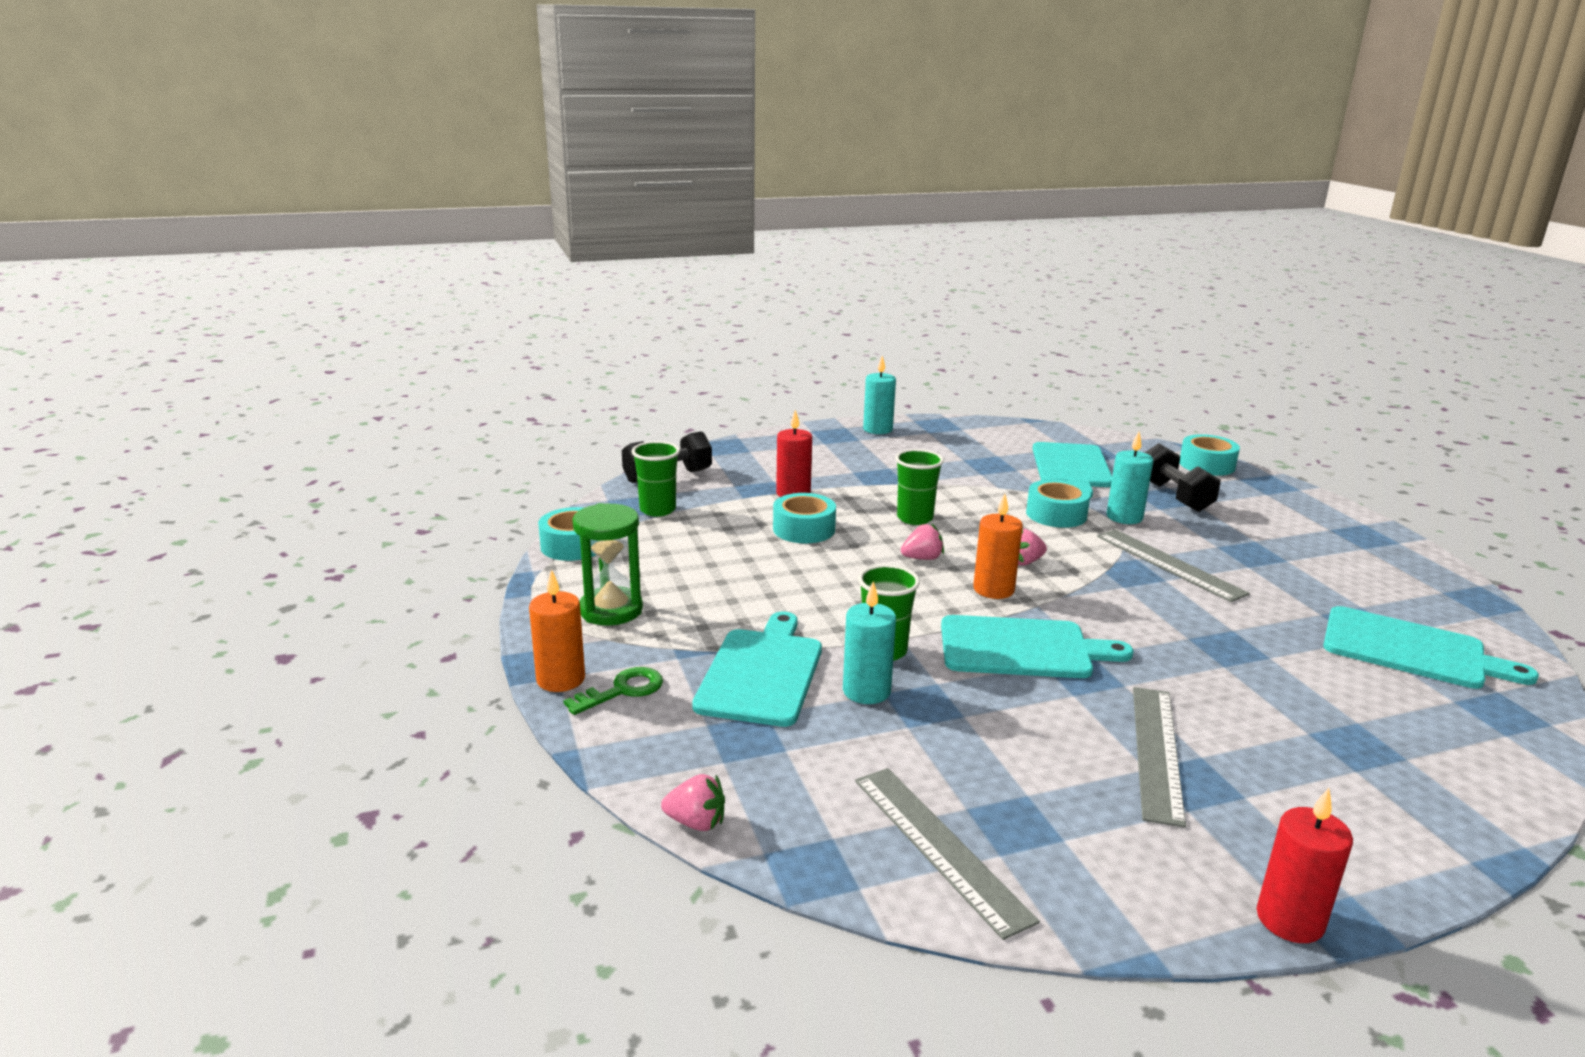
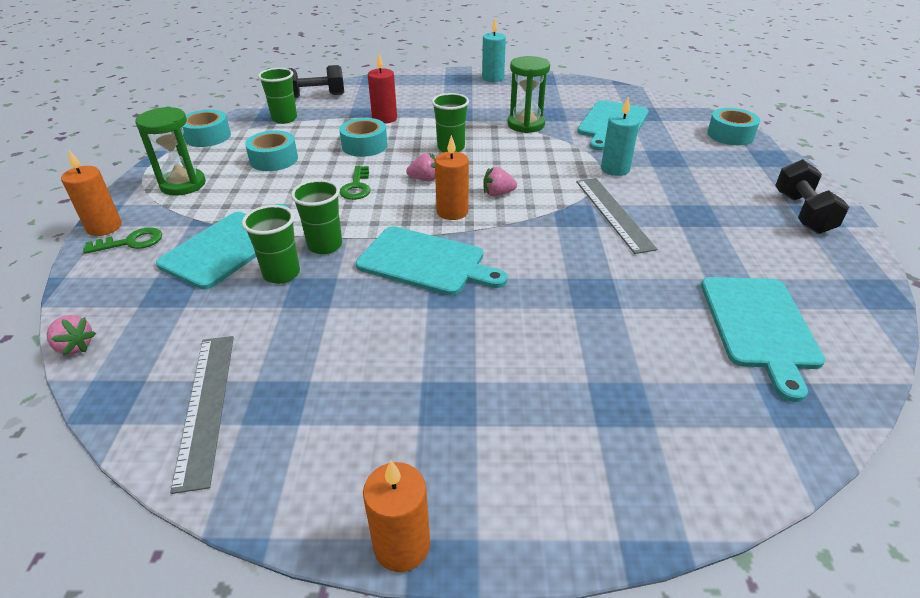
camera: 20 degrees right, 15 degrees up
(848, 579) = (356, 187): none -> green key
(866, 691) = (281, 274): turquoise candle -> green cup
(975, 480) = (526, 125): none -> green hourglass
(1056, 514) = (561, 159): turquoise tape -> turquoise tape (274, 159)
(1156, 752) = (442, 368): grey ruler -> none
(1174, 496) = (675, 157): black dumbbell -> black dumbbell (802, 213)
(1290, 920) = (402, 545): red candle -> orange candle
(1411, 650) = (759, 326): turquoise cutting board -> turquoise cutting board turned 45 degrees clockwise

